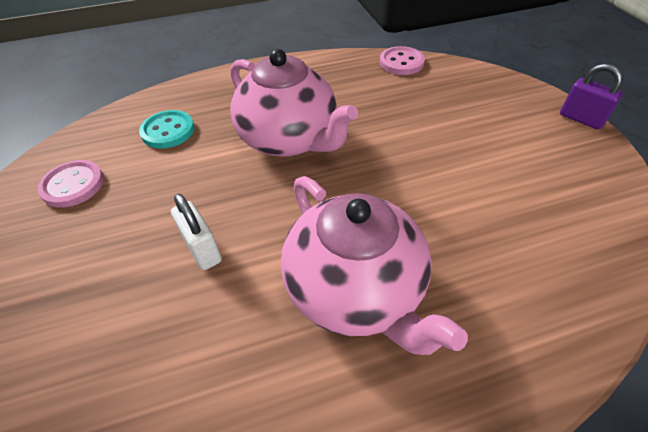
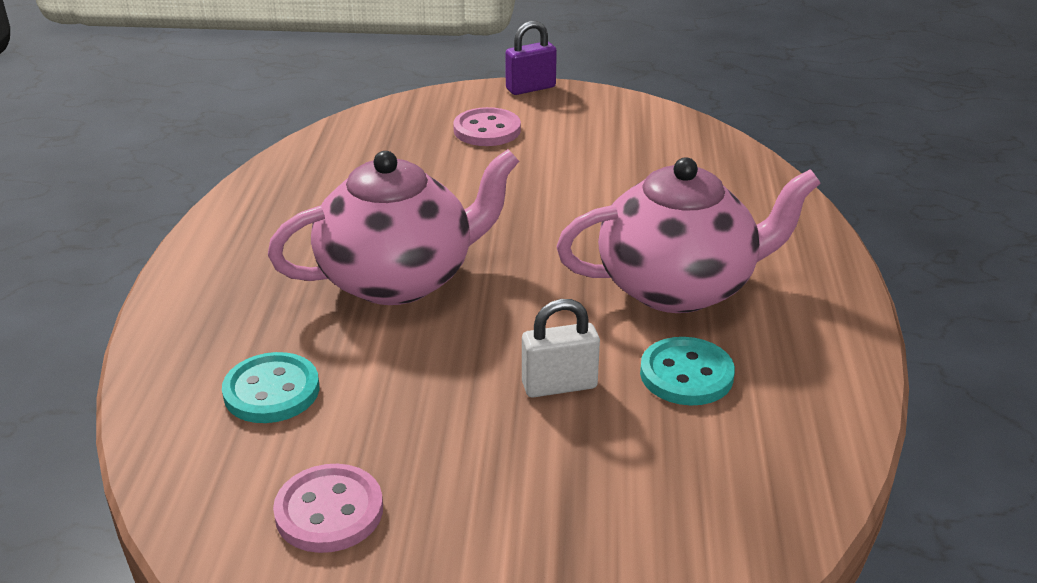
camera: 70 degrees left, 15 degrees down
(237, 326) = (686, 374): none -> turquoise button
(401, 63) = (311, 152): pink button -> pink button (487, 130)

